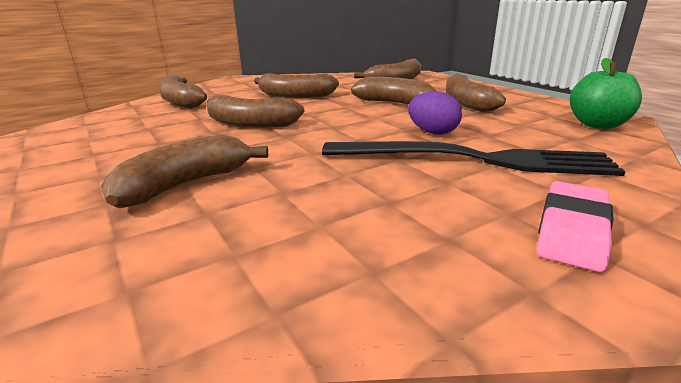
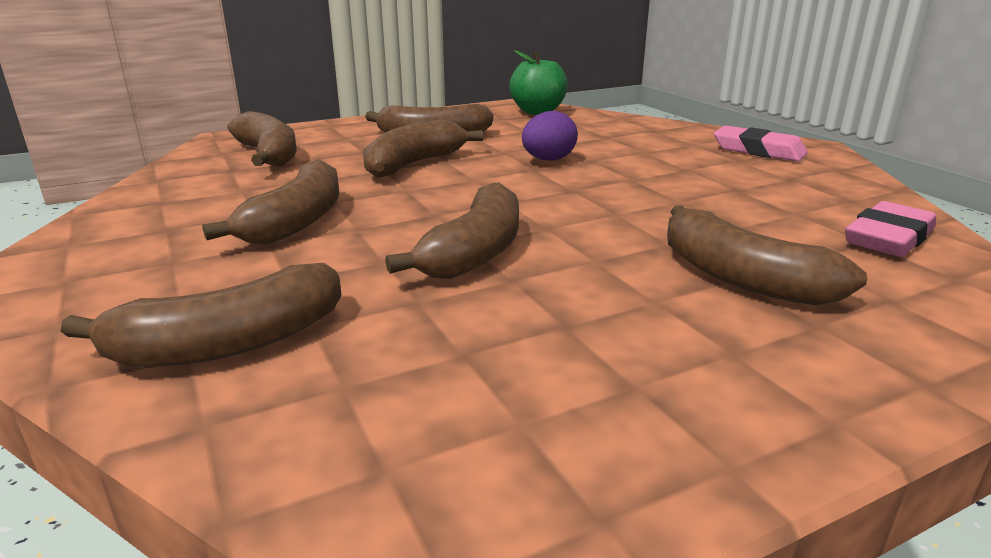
camera: 85 degrees left, 0 degrees up
(241, 269) = (888, 238): none -> pink eraser
(474, 159) = (632, 155): black fork -> none

